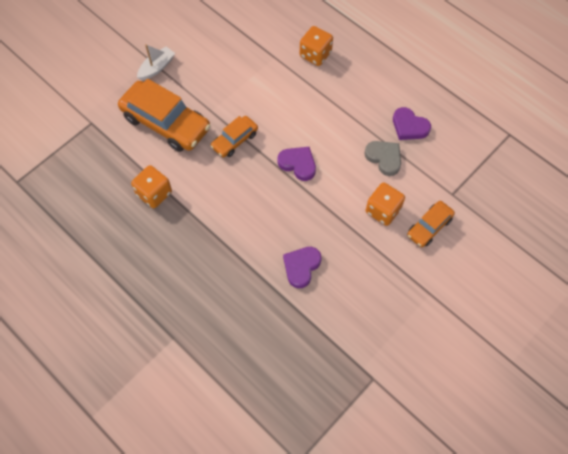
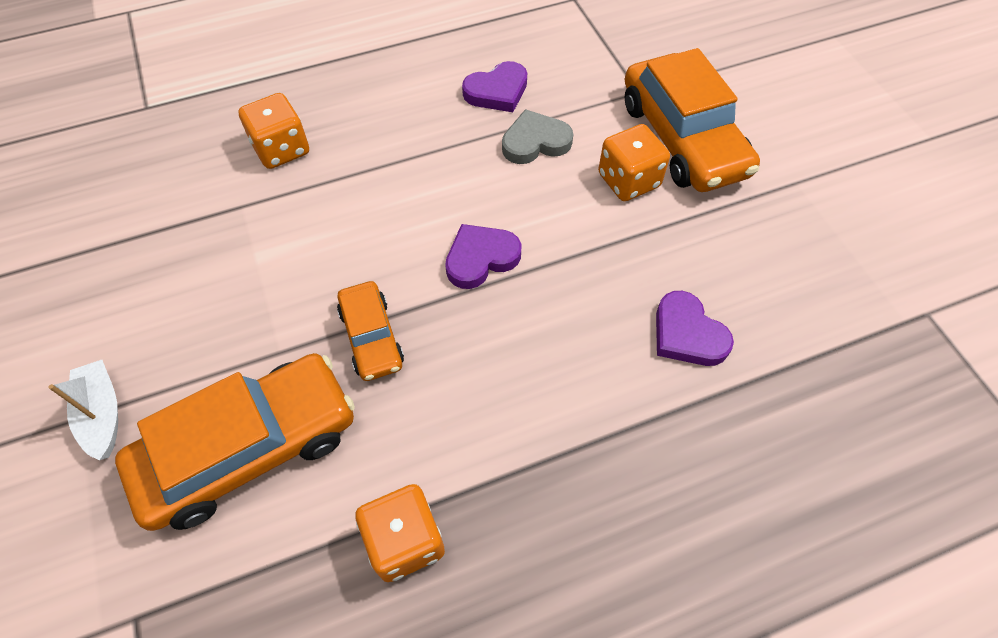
camera: 65 degrees left, 5 degrees down
(429, 227) = (682, 138): orange car -> orange car, size x1.88

